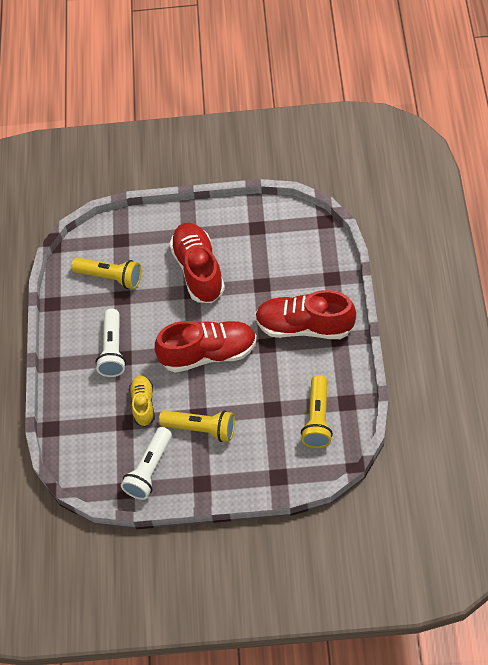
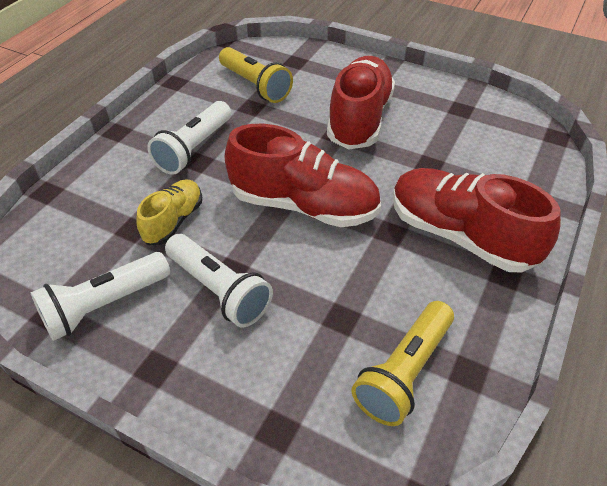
camera: 25 degrees right, 10 degrees down
(201, 429) = (219, 290): yellow flashlight -> white flashlight

